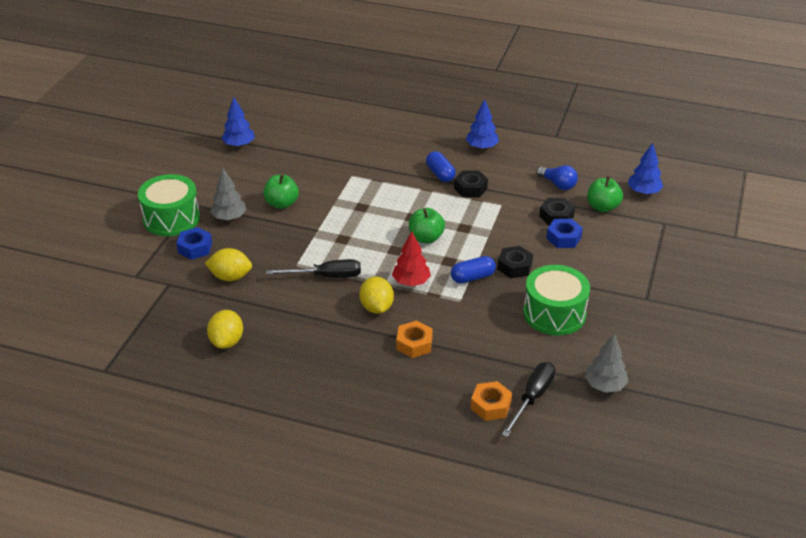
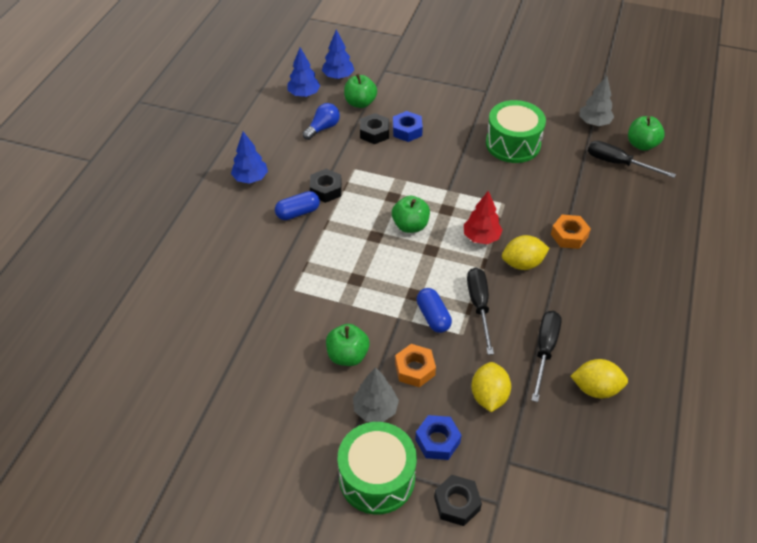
camera: 90 degrees left, 10 degrees up
(239, 145) = (211, 414): blue tree -> blue tree (304, 94)
(272, 313) = (545, 350): none -> black screwdriver
(472, 277) = (469, 193): blue capsule -> blue capsule (433, 317)
(490, 406) = (633, 188): orange nut -> orange nut (415, 369)
(514, 266) = (451, 164): black nut -> black nut (457, 503)
(570, 425) = (642, 144): none -> green apple

